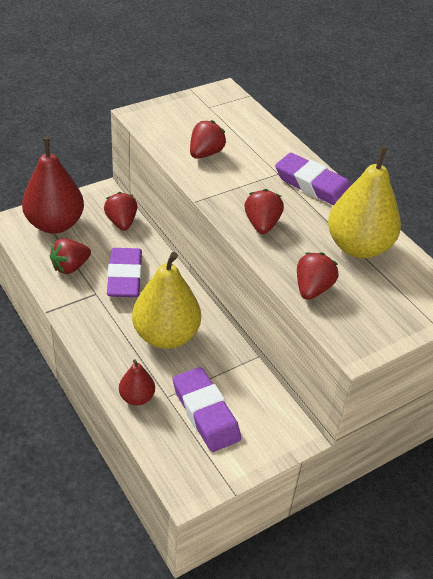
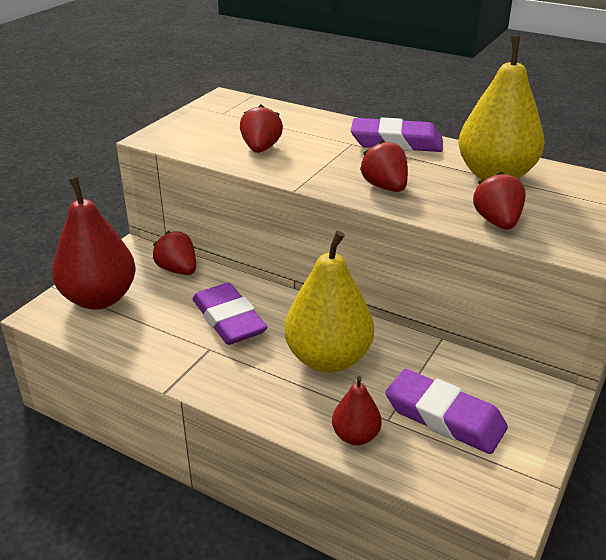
camera: 25 degrees left, 10 degrees down
(70, 267) = (155, 334): red strawberry -> none

